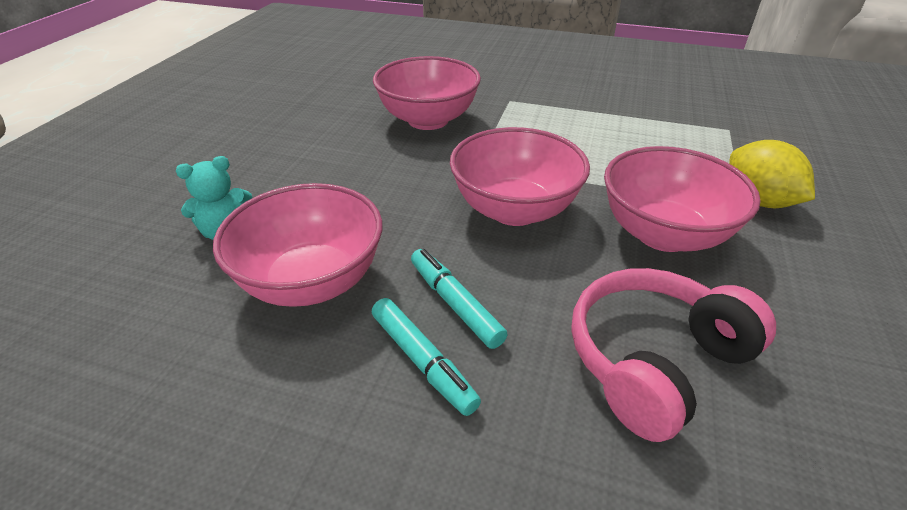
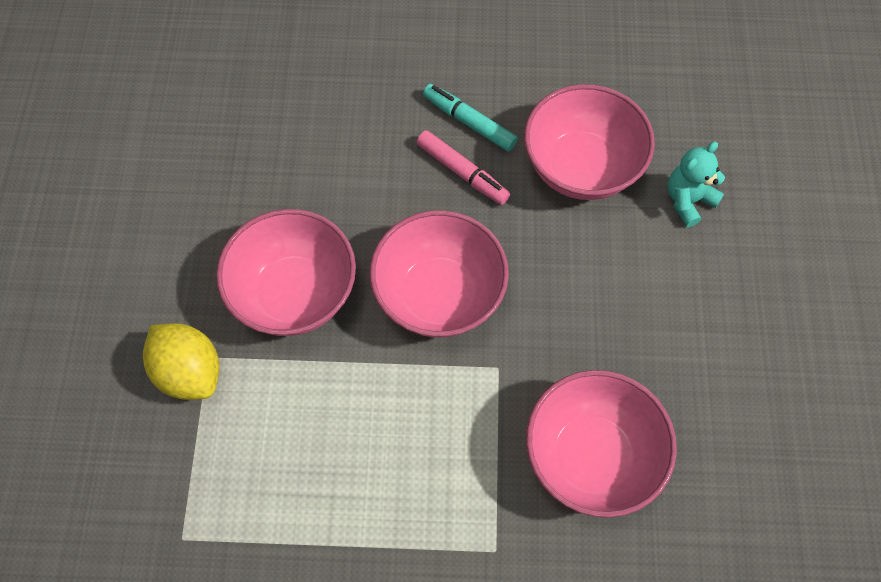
camera: 165 degrees right, 25 degrees up
(455, 304) = (462, 172): turquoise marker -> pink marker
(654, 361) = (314, 157): pink headphones -> none

